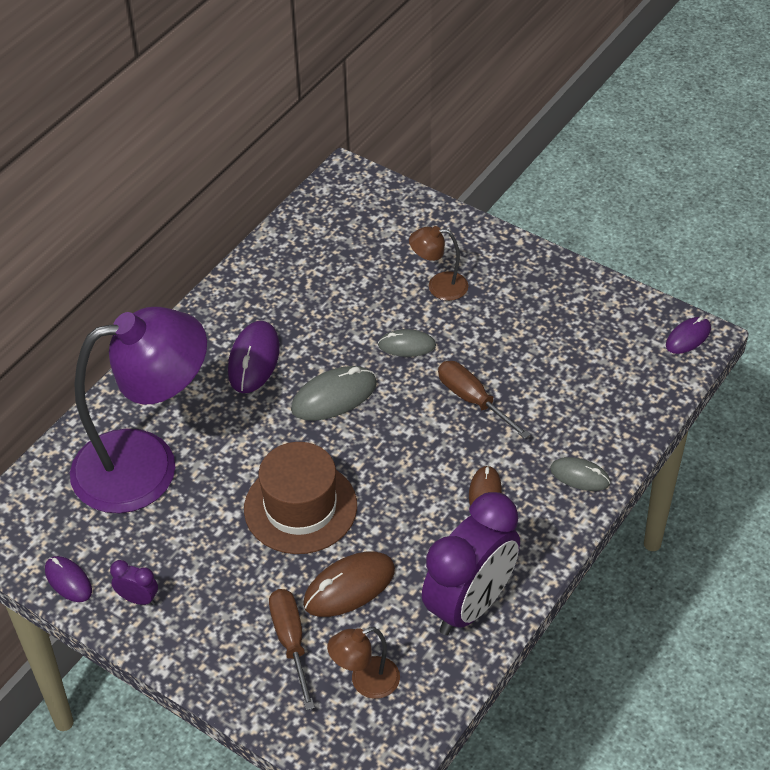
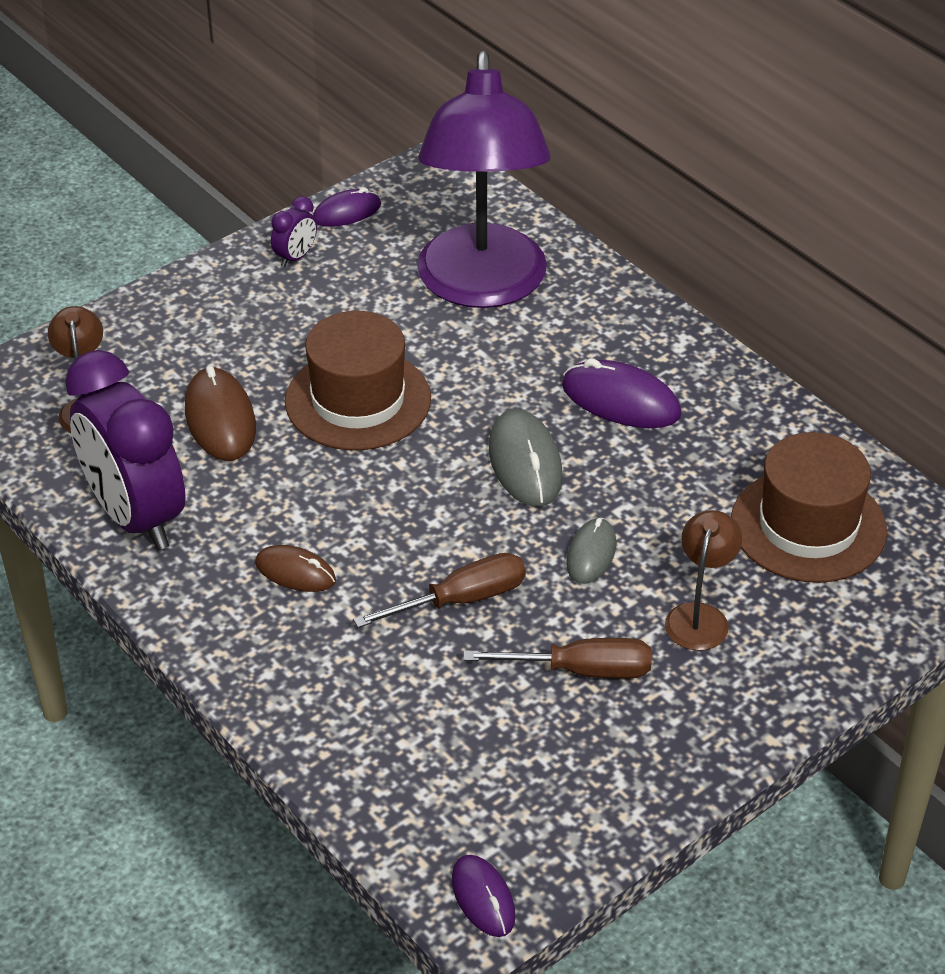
camera: 105 degrees right, 5 degrees down
(291, 642) = (173, 360): brown screwdriver -> brown screwdriver (580, 670)
(342, 251) = (808, 526): none -> brown hat
(580, 476) = (275, 678): grey mouse -> none

